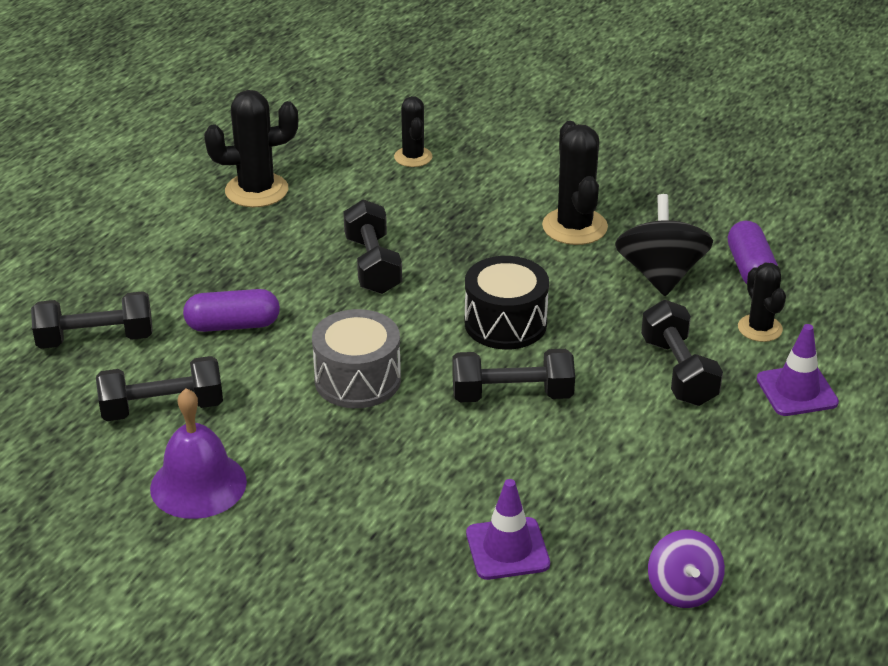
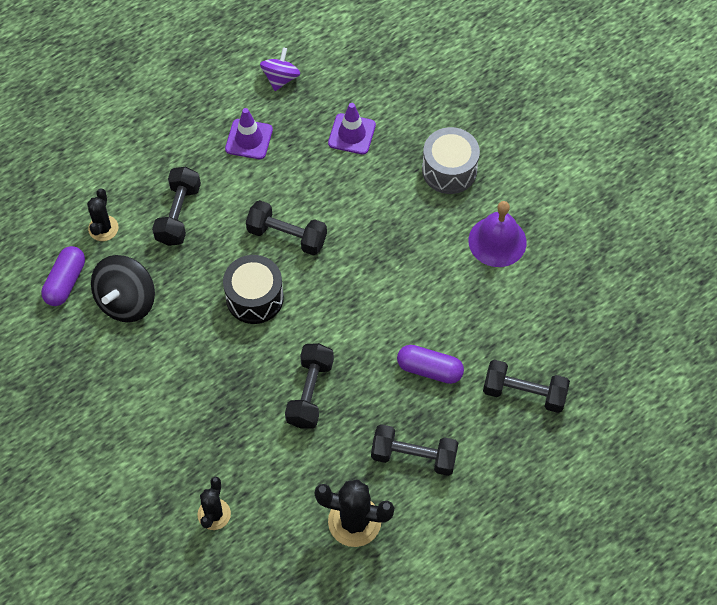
camera: 155 degrees left, 25 degrees up
(162, 408) = (499, 310): black dumbbell -> black dumbbell (414, 456)
(357, 380) = (372, 286): grey drum -> grey drum (449, 170)
(574, 227) = (148, 374): black cactus -> none
(797, 391) = (123, 173): purple traffic cone -> purple traffic cone (249, 139)

